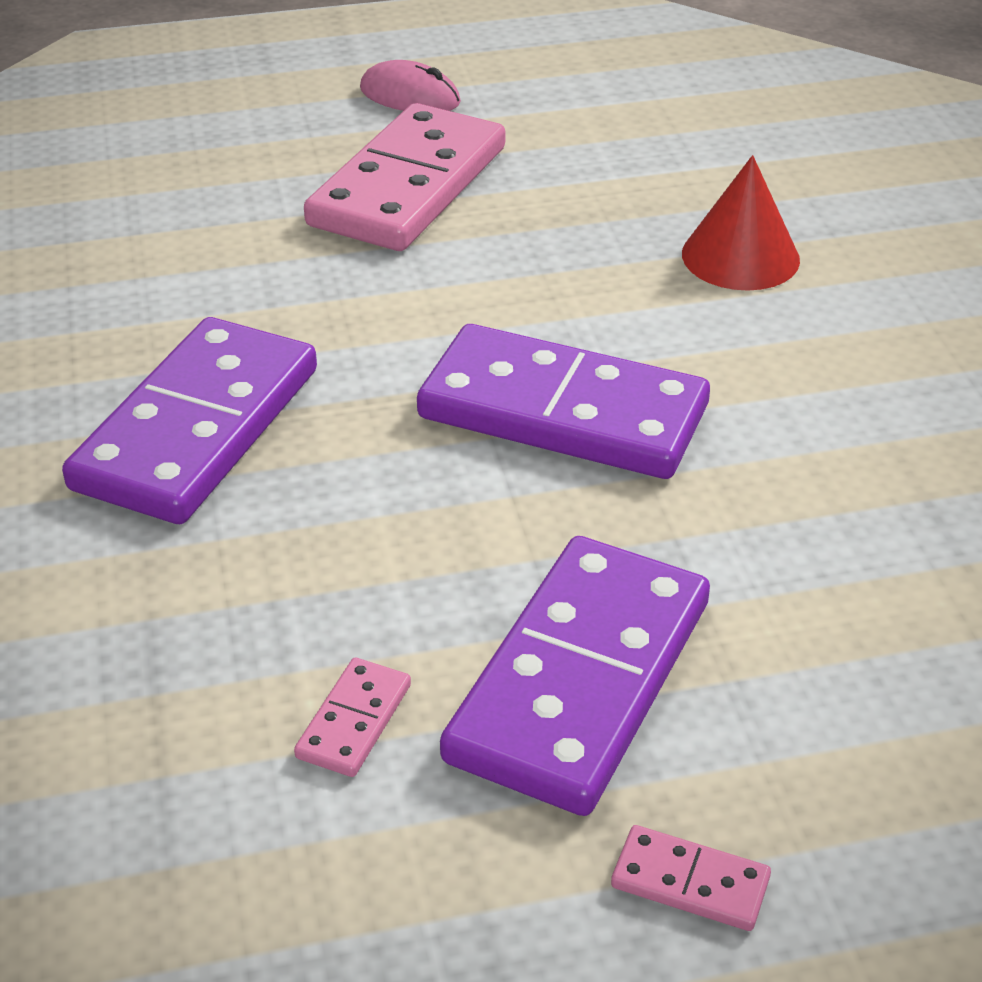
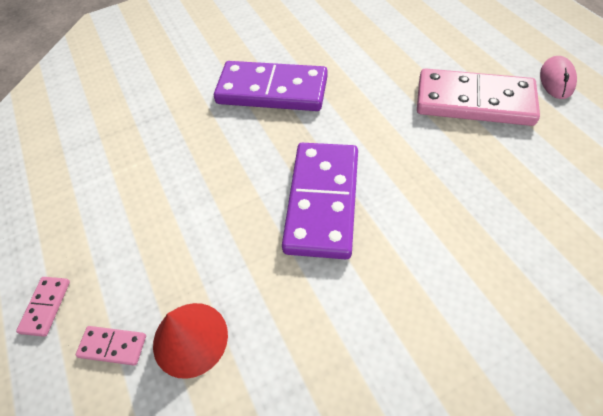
camera: 80 degrees right, 15 degrees up
(354, 721) = (125, 179): pink domino -> pink domino (113, 346)
(580, 680) = (151, 246): purple domino -> none
(740, 256) = (495, 253): red cone -> red cone (190, 339)

